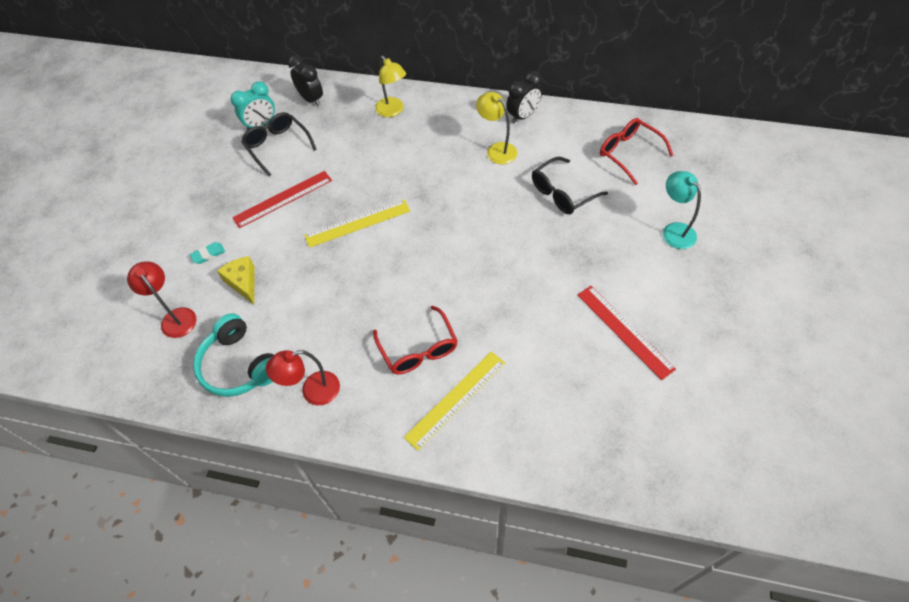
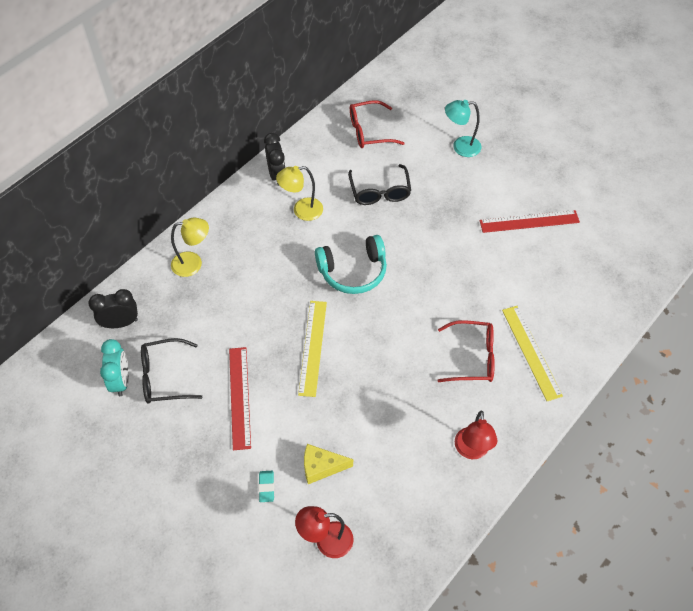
camera: 65 degrees left, 0 degrees up
(239, 365) = (413, 501): turquoise headphones -> turquoise headphones (353, 271)

